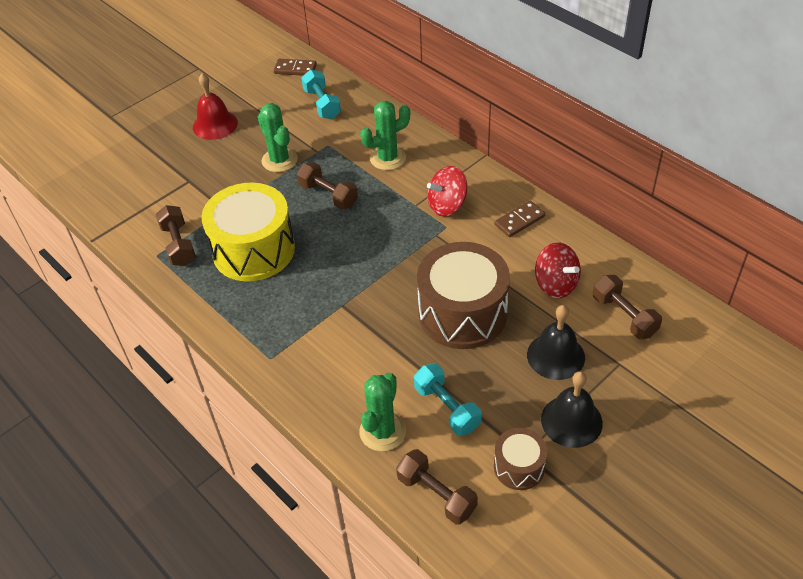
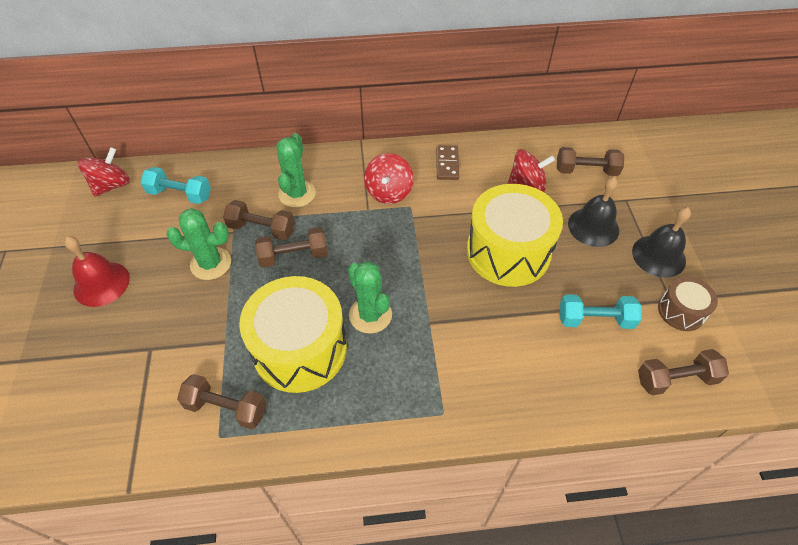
camera: 55 degrees left, 5 degrees up
(295, 69) = (111, 185): brown domino -> red spinning top
(335, 163) = (262, 229): none -> brown dumbbell
(382, 431) = (588, 377): green cactus -> green cactus (370, 315)
(462, 313) = (508, 252): brown drum -> yellow drum

